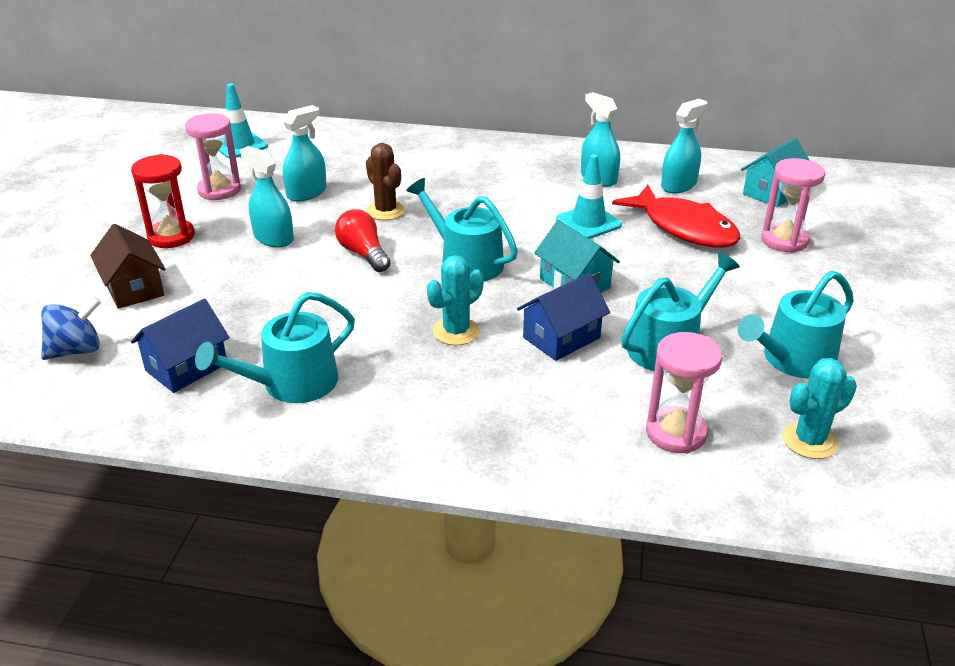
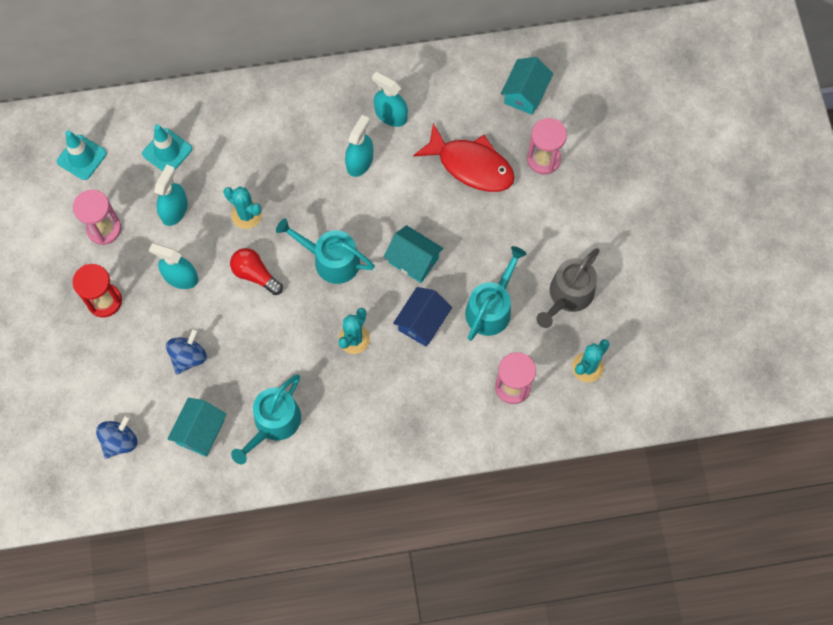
camera: 20 degrees left, 35 degrees up
(134, 288) = (116, 368): brown house -> none
(186, 367) = (200, 431): blue house -> turquoise house
(229, 299) = (188, 357): none -> blue spinning top
(385, 211) = (246, 215): brown cactus -> turquoise cactus
(588, 222) = (401, 181): turquoise traffic cone -> turquoise traffic cone (167, 151)
(678, 185) = (454, 105): turquoise spray bottle -> turquoise spray bottle (359, 162)
(793, 360) = (568, 295): turquoise watering can -> grey watering can

